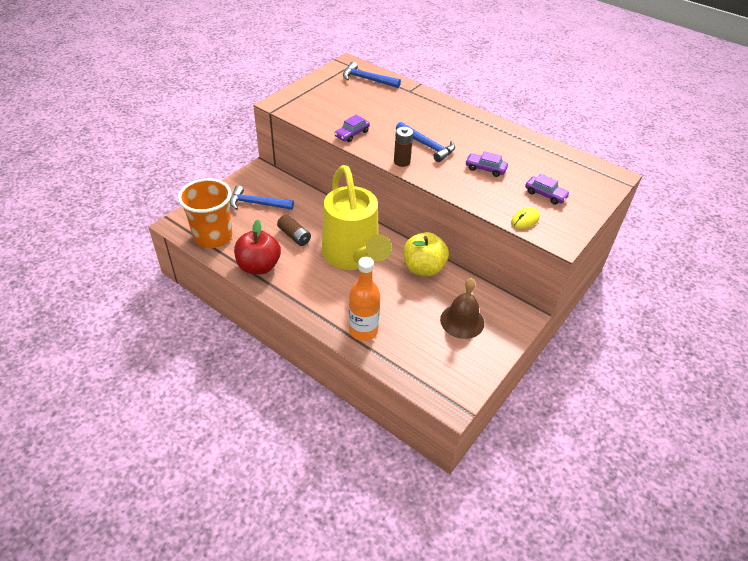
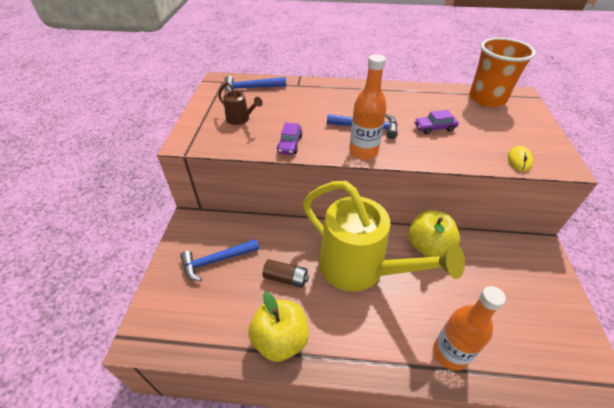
camera: 30 degrees left, 0 degrees up
(213, 237) = (198, 331): orange cup -> orange cup (487, 99)
(259, 266) = (280, 339): red apple -> yellow apple
(334, 102) = (240, 119): none -> brown watering can
(402, 162) = (363, 152): brown battery -> orange bottle
(462, 321) = (510, 283): brown bell -> none
(545, 194) = (502, 130): purple car -> none

